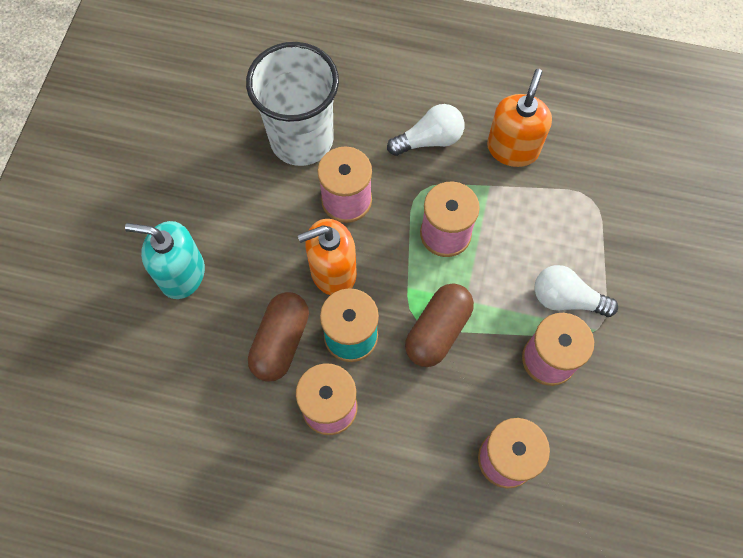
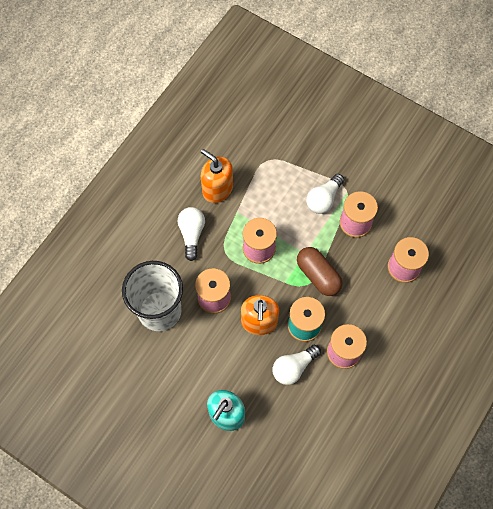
camera: 70 degrees left, 0 degrees up
(280, 342) = (293, 367): brown capsule -> white light bulb

